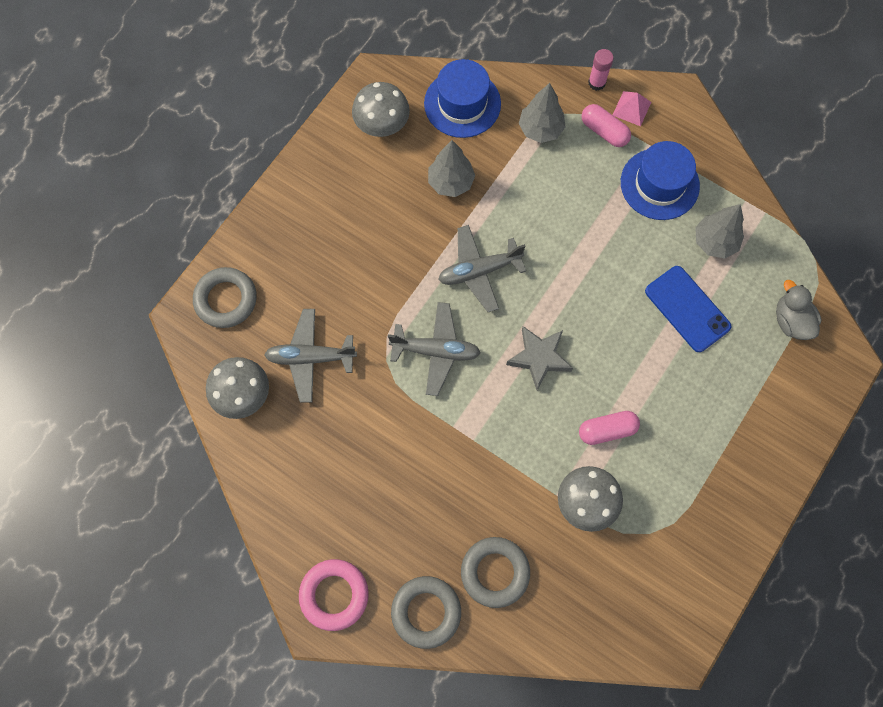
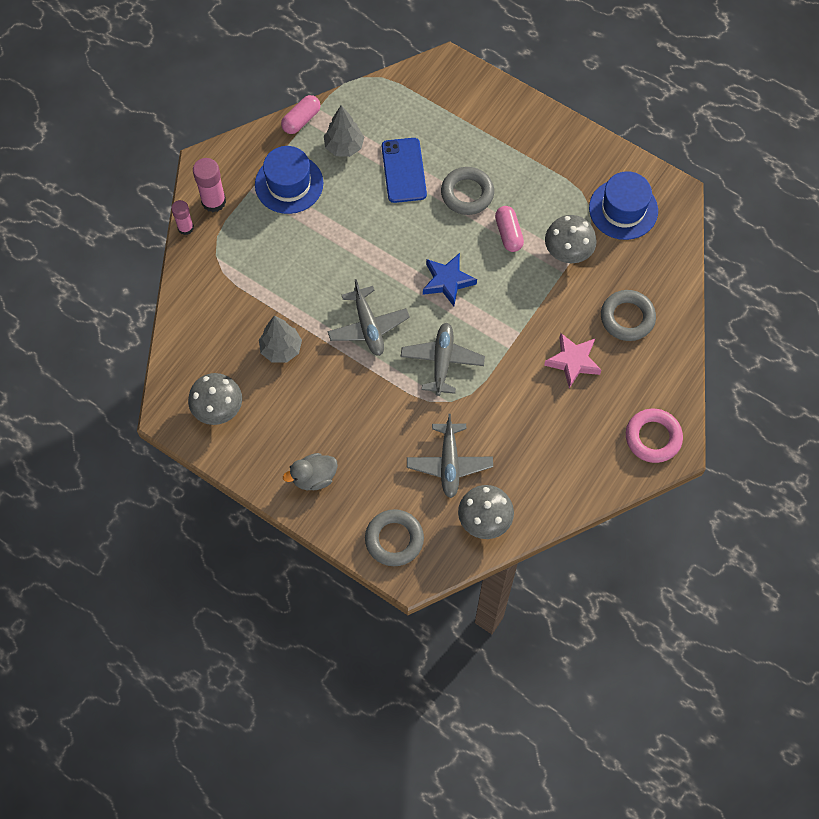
camera: 90 degrees left, 5 degrees down
(426, 612) = (661, 368): grey ring -> grey ring (467, 193)
(435, 502) = (573, 361): none -> pink star
(462, 103) = (200, 339): blue hat -> blue hat (623, 209)
(539, 358) = (447, 281): grey star -> blue star
(540, 129) = (231, 275): grey tree -> none
(604, 131) = (235, 224): pink capsule -> pink capsule (301, 120)
(631, 108) = (213, 201): pink pyramid -> pink glue stick
(687, 309) = (404, 170): blue phone -> blue phone turned 60 degrees counterclockwise
(791, 321) = (414, 98): grey duck -> grey duck (314, 477)

